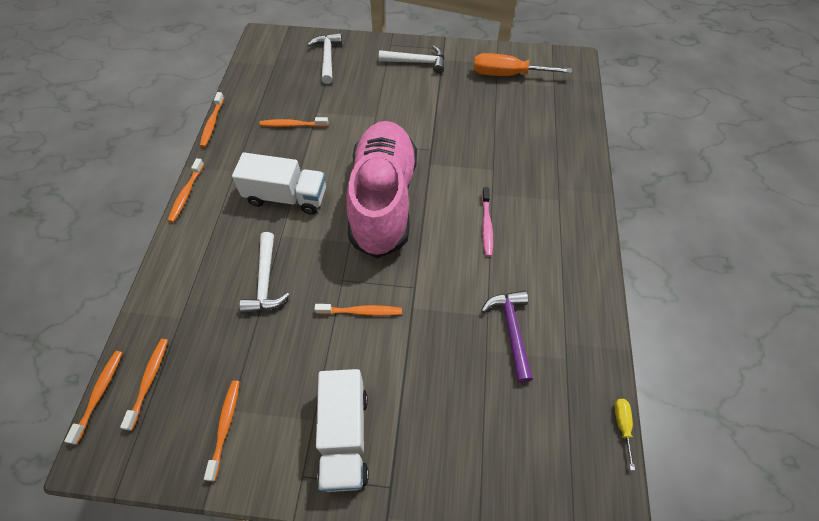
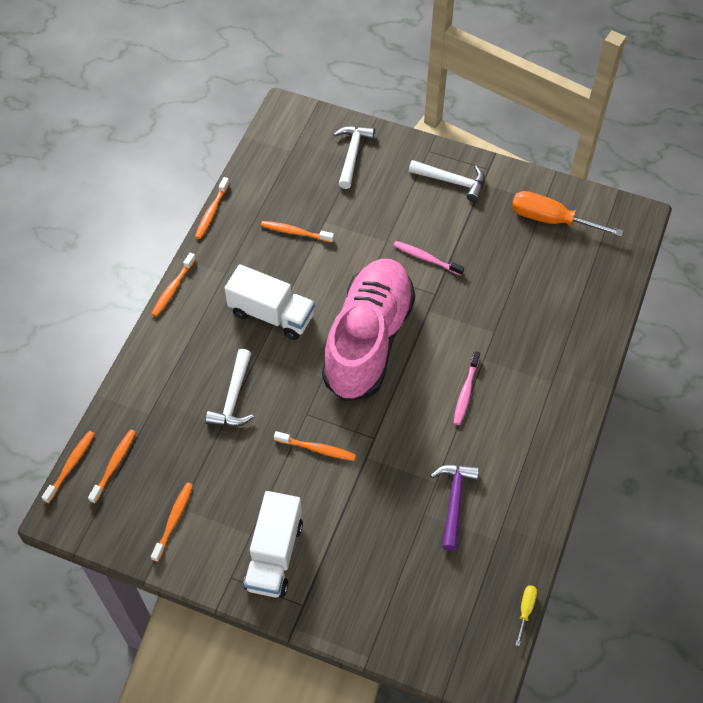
camera: 15 degrees right, 0 degrees up
(414, 123) = (426, 258): none -> pink toothbrush

